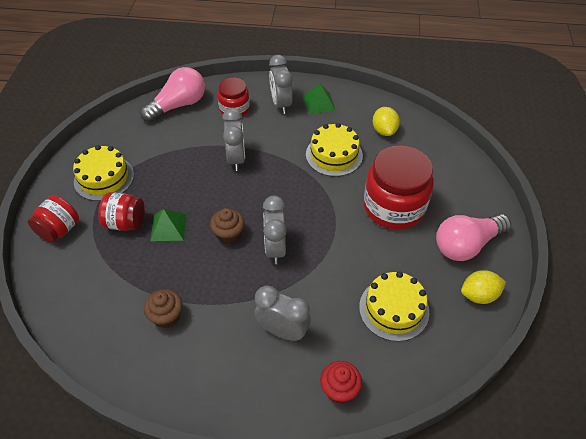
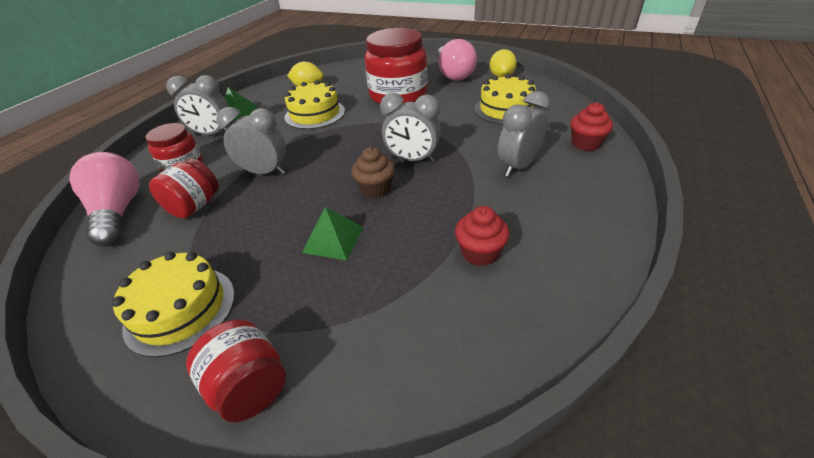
camera: 70 degrees left, 10 degrees down
(126, 223) = (296, 285): red jar -> red jar (195, 206)
(166, 316) = (479, 253): brown cupcake -> red cupcake

